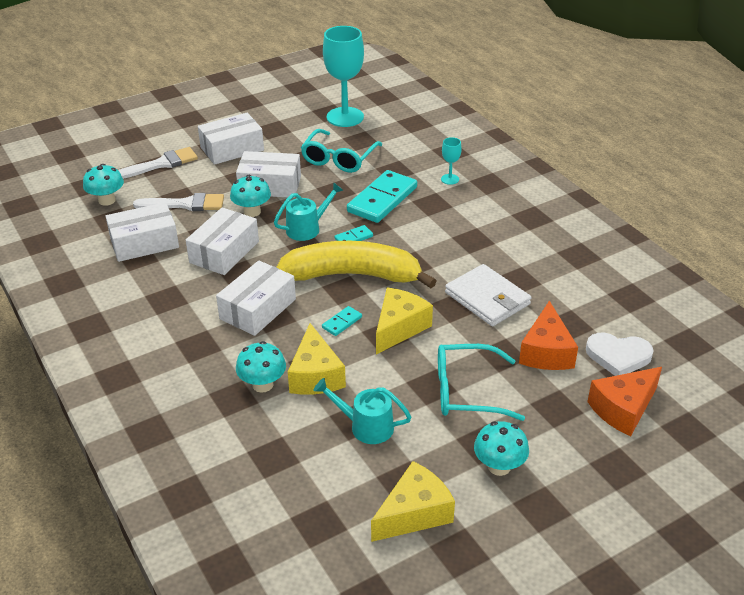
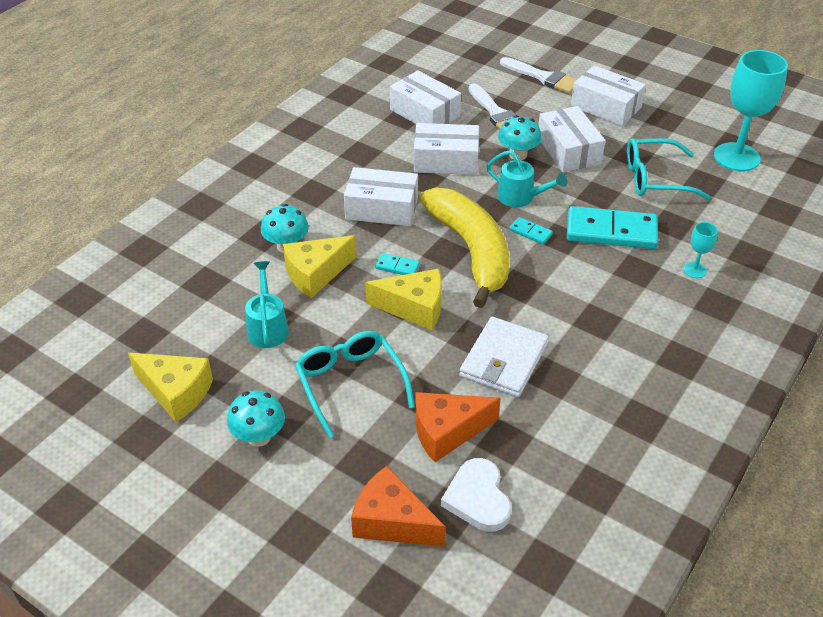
camera: 65 degrees right, 5 degrees up
(107, 200) = (466, 71): turquoise mushroom -> none

